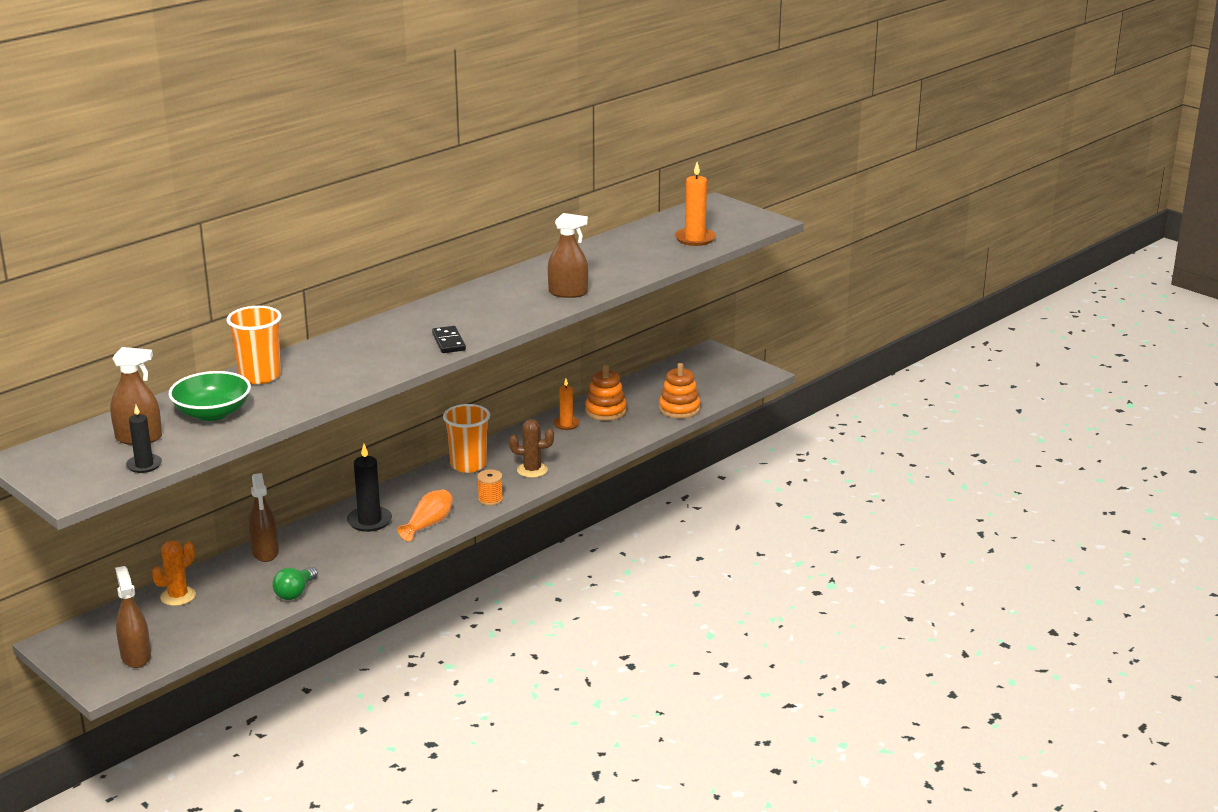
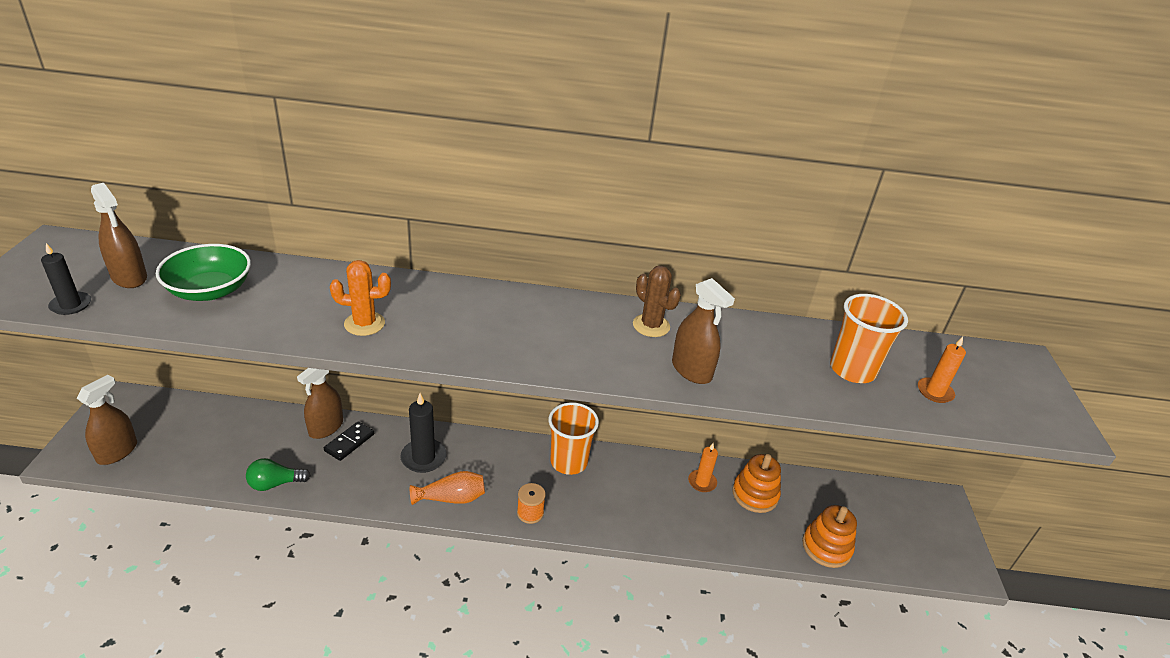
camera: 45 degrees right, 10 degrees up
(178, 596) = (224, 420): orange cactus -> orange cactus (364, 324)
(260, 376) = (309, 279): orange cup -> orange cup (852, 370)
(448, 342) = (491, 350): black domino -> black domino (349, 442)
(532, 470) = (605, 510): brown cactus -> brown cactus (651, 326)
(695, 239) = (934, 392): orange candle -> orange candle, size x0.65

